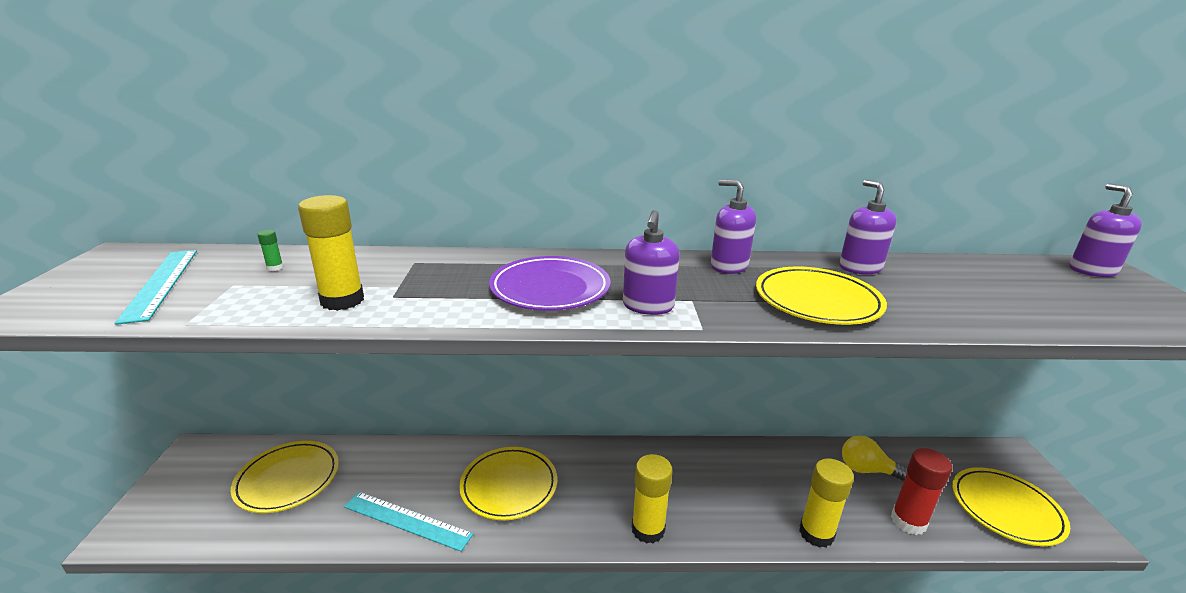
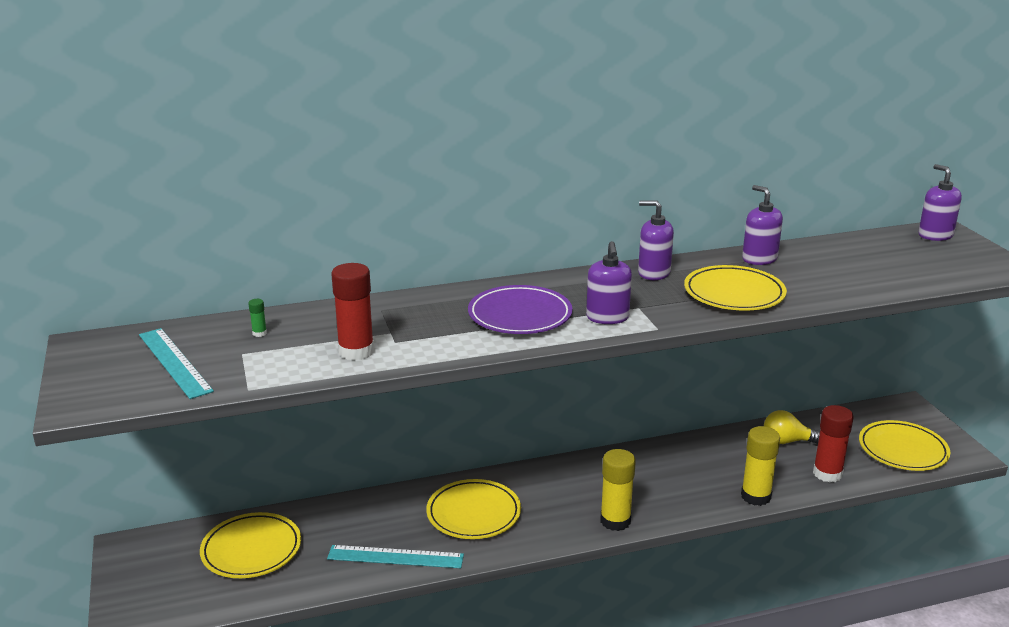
camera: 15 degrees left, 0 degrees up
(342, 300) = (356, 351): yellow glue stick -> red glue stick

